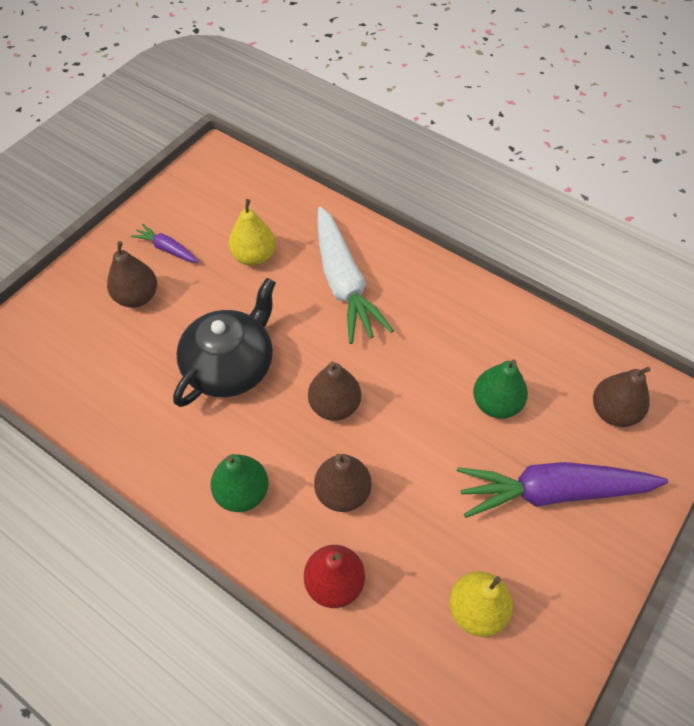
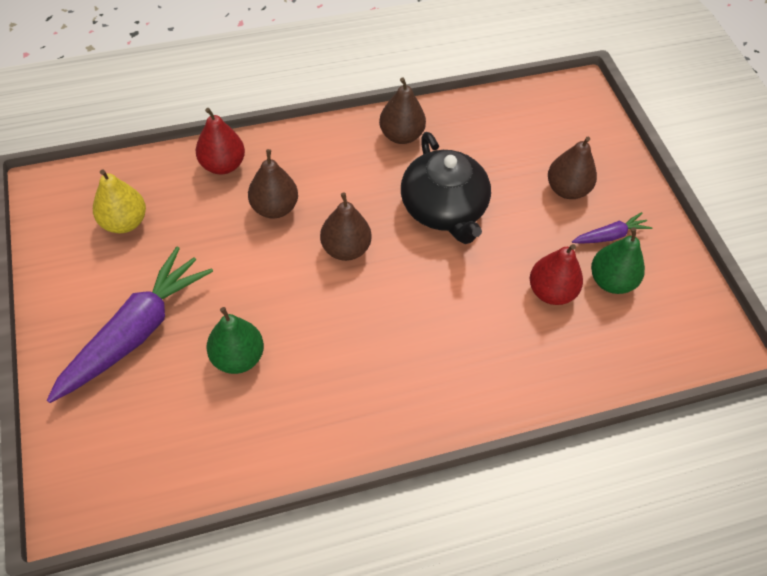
camera: 125 degrees right, 0 degrees up
(242, 493) = (331, 157): green pear -> green pear (611, 281)
(254, 256) = (551, 292): yellow pear -> red pear
(344, 283) = (461, 339): white carrot -> none
(613, 412) = (139, 441): brown pear -> brown pear (401, 135)

